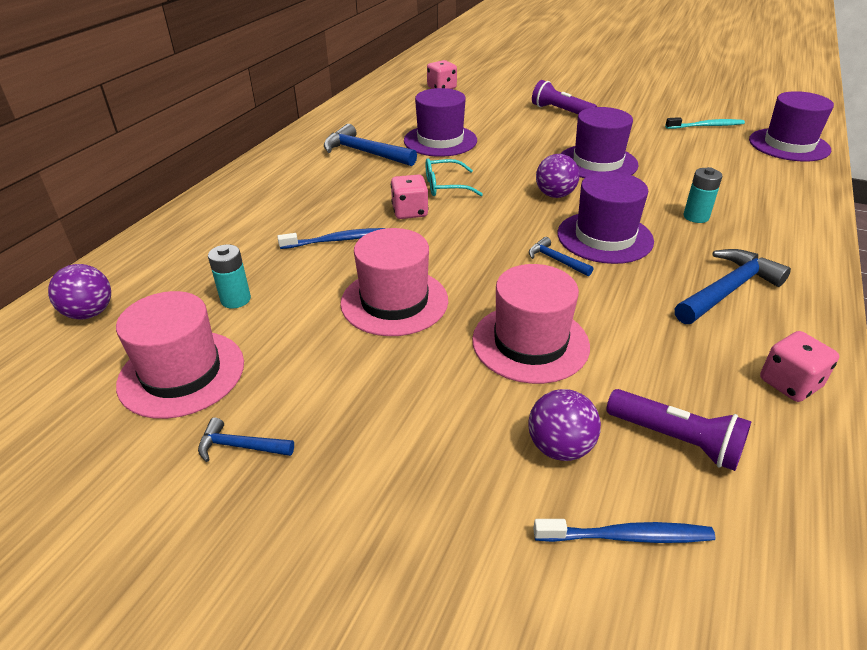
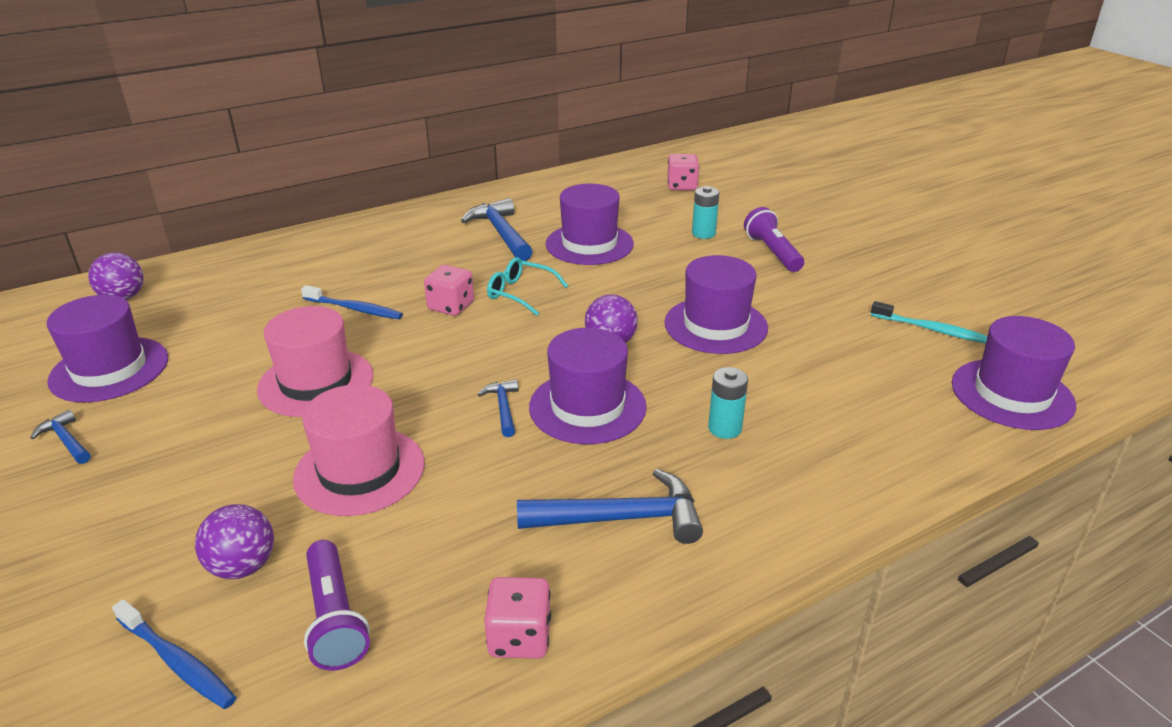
camera: 35 degrees right, 5 degrees down
(181, 373) = (109, 369): pink hat -> purple hat
(235, 299) = (217, 328): turquoise battery -> turquoise battery (703, 233)

